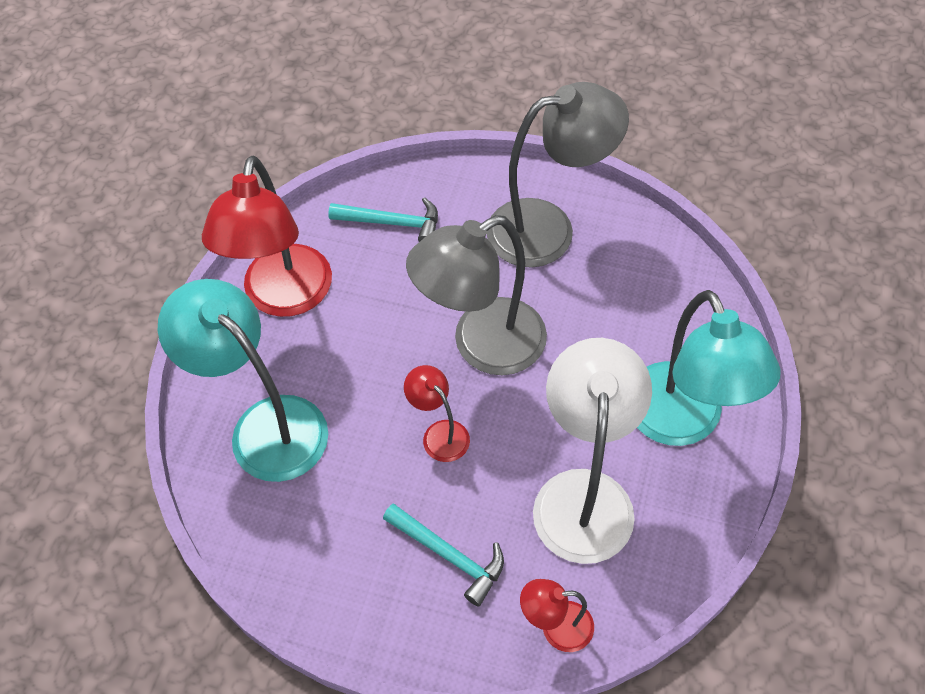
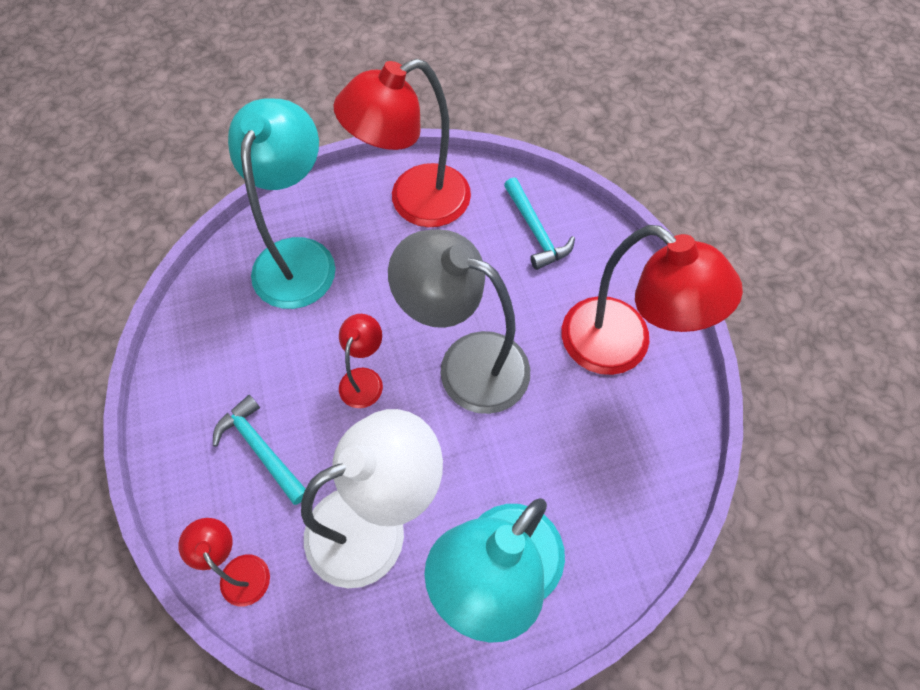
camera: 55 degrees right, 5 degrees up
(449, 555) = (261, 449): turquoise hammer -> turquoise hammer turned 135 degrees clockwise
(548, 228) = (621, 348): grey lamp -> red lamp

